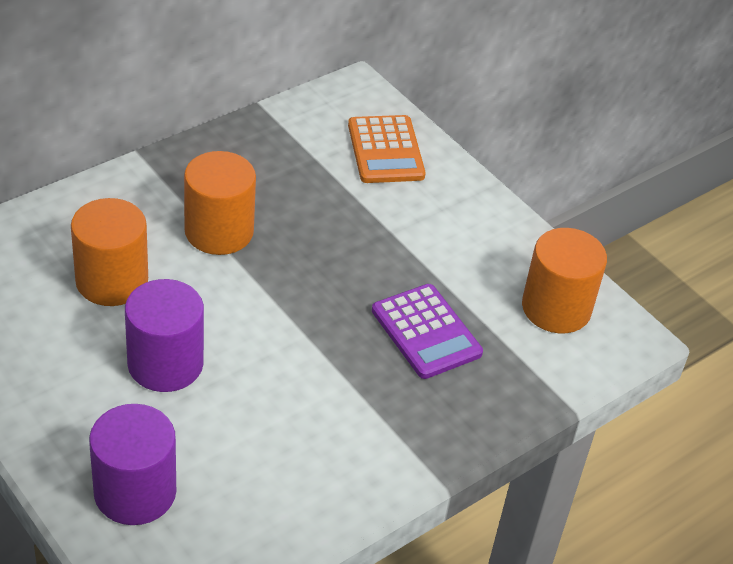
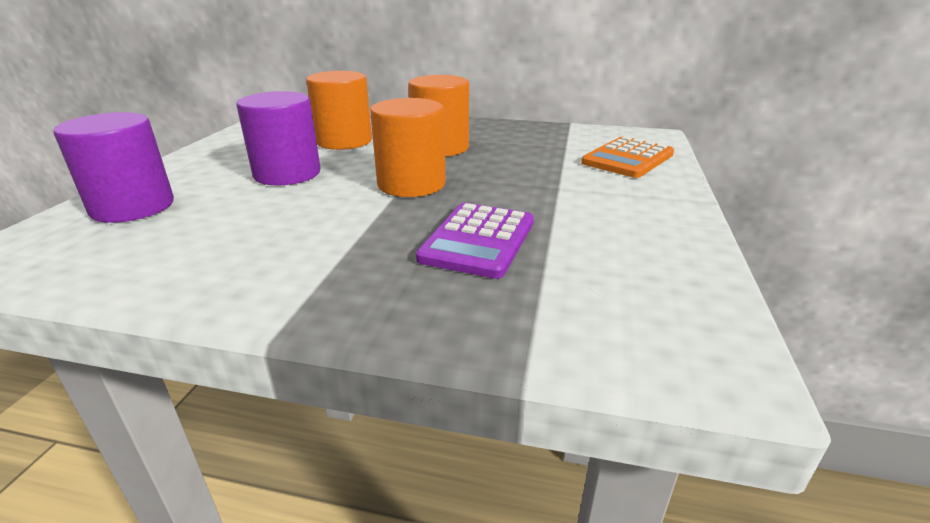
camera: 55 degrees right, 15 degrees down
(556, 308) = (647, 290): orange cylinder -> orange cylinder (411, 184)

